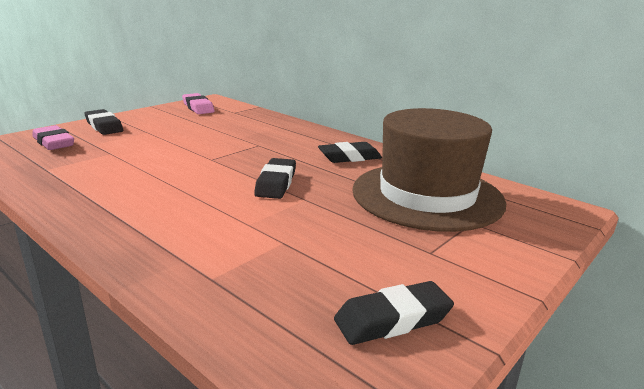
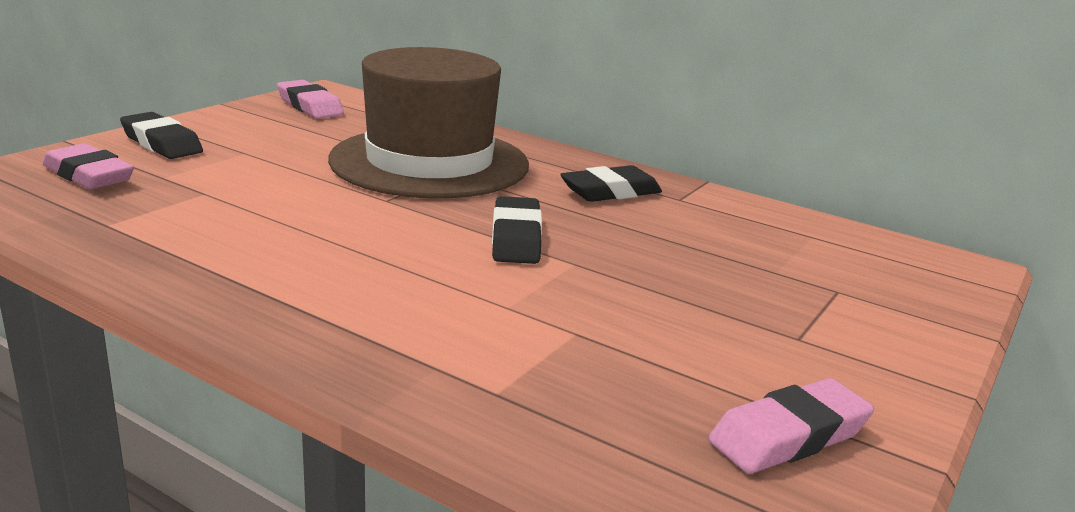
camera: 10 degrees left, 0 degrees up
(392, 319) = (789, 436): black eraser -> pink eraser
(427, 195) = (757, 251): brown hat -> brown hat (429, 162)

